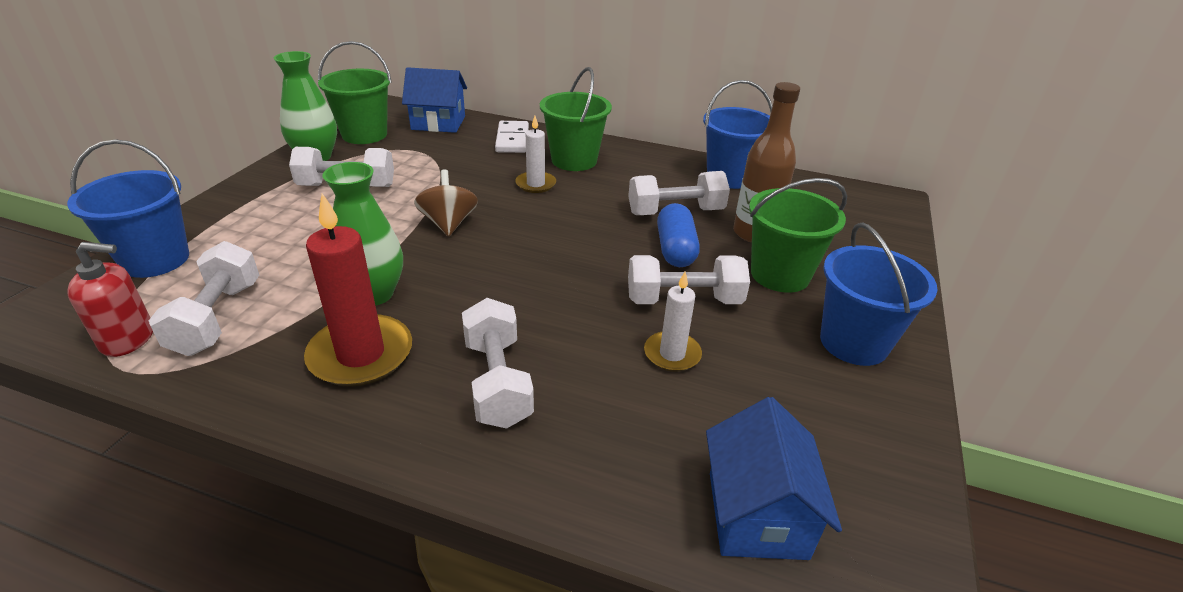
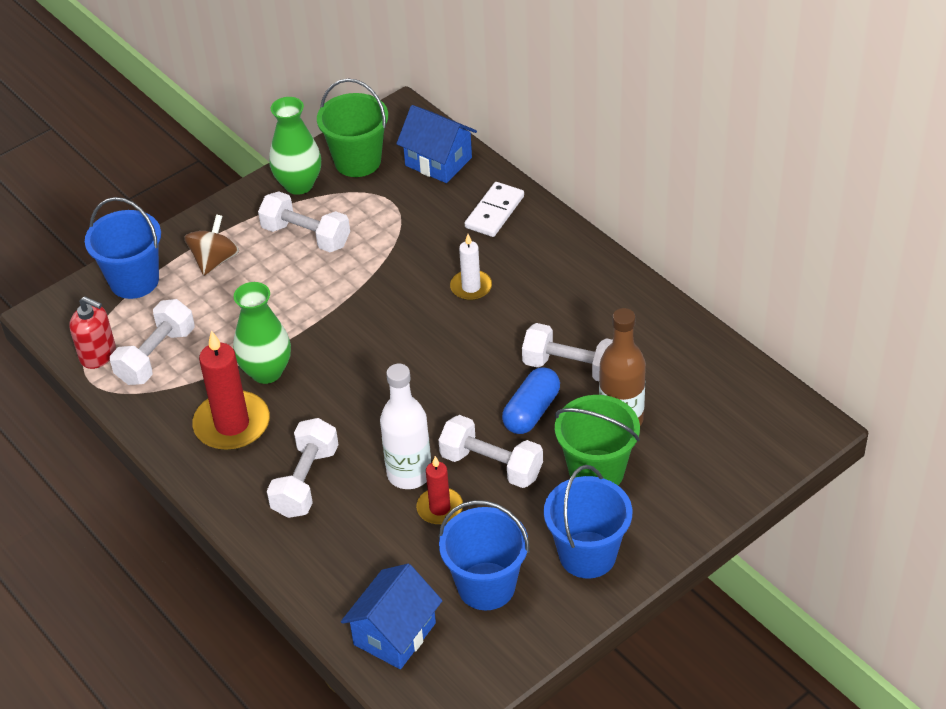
camera: 35 degrees right, 10 degrees up
(448, 224) = (363, 314): brown spinning top -> brown spinning top (215, 260)
(574, 160) = (533, 264): green bucket -> none
(610, 334) = (409, 474): none -> white bottle
(672, 354) = (440, 508): white candle -> red candle
(730, 177) = (671, 339): blue bucket -> blue bucket (486, 586)

